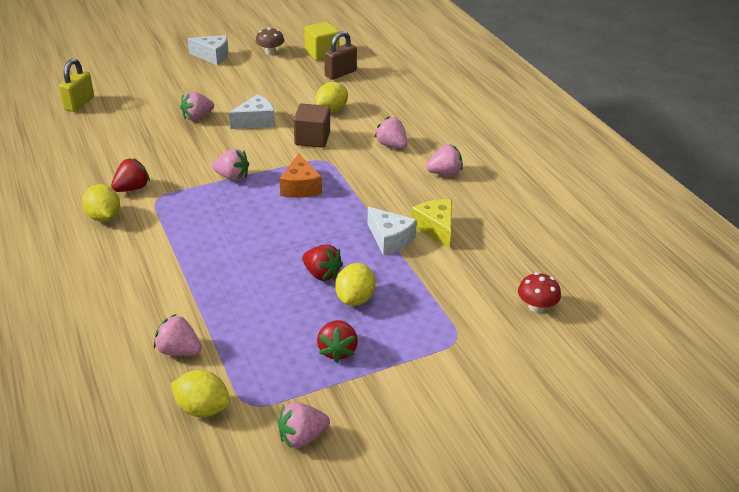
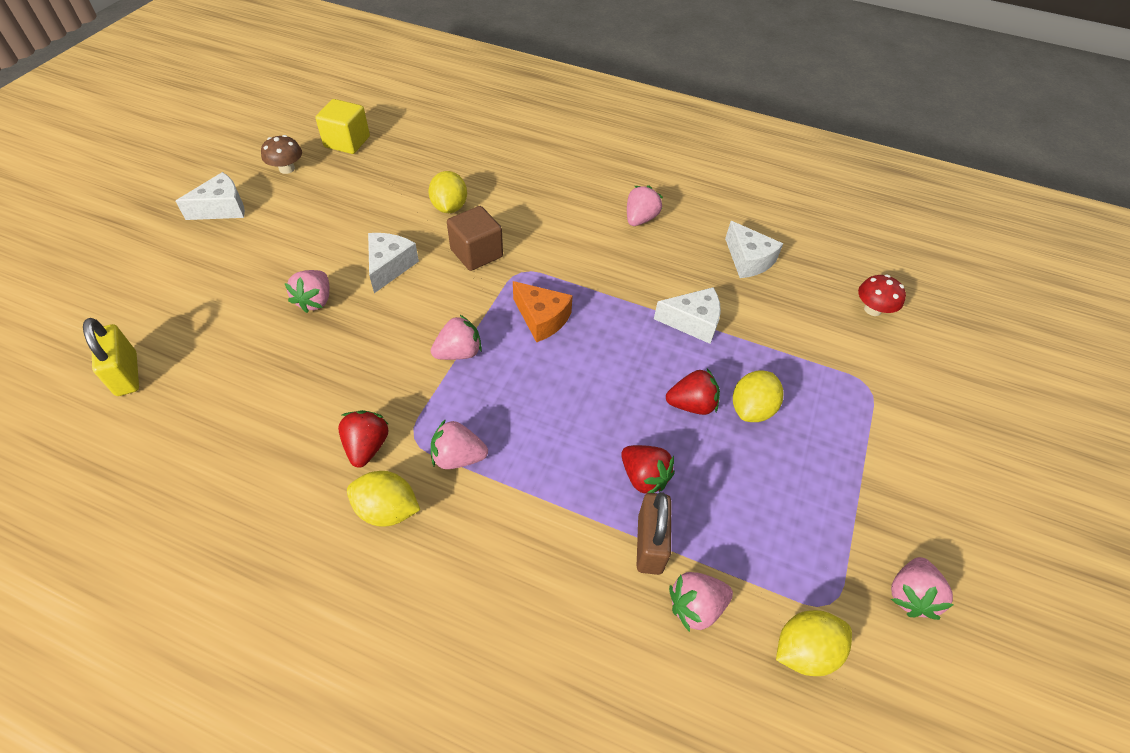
camera: 45 degrees left, 15 degrees up
(337, 351) = (812, 477): red strawberry -> red strawberry (644, 477)
(340, 73) = (400, 157): brown padlock -> brown padlock (649, 544)
(355, 299) = (751, 409): yellow lemon -> yellow lemon turned 60 degrees clockwise
(391, 145) = (558, 216): pink strawberry -> pink strawberry (458, 457)
(435, 228) = (710, 284): yellow cheese -> none
(485, 232) = (748, 260): none -> white cheese

